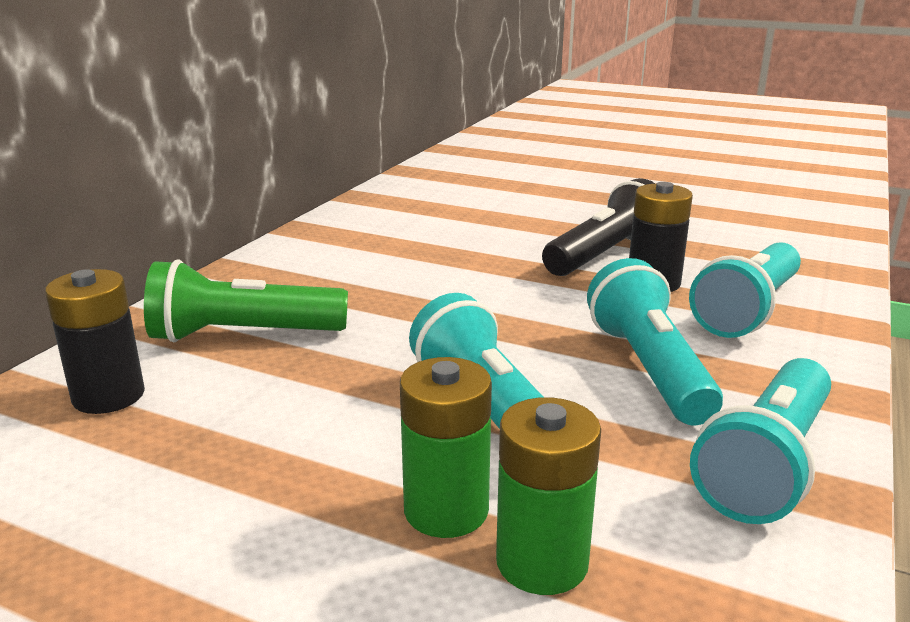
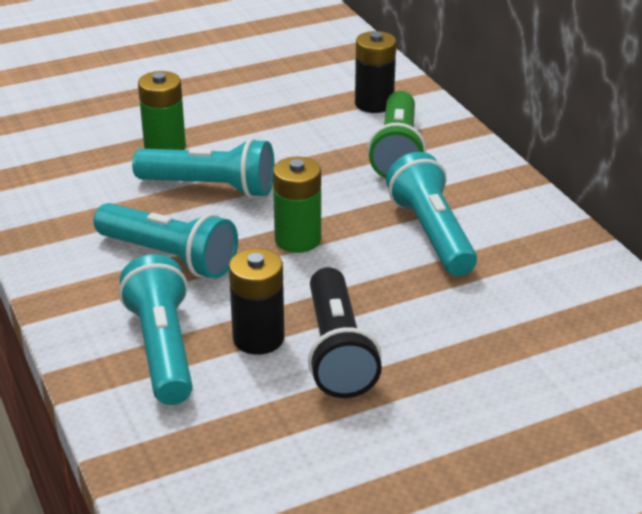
camera: 130 degrees right, 10 degrees up
(243, 335) = (397, 152): green flashlight -> green flashlight turned 150 degrees clockwise
(542, 562) = (108, 152): green battery -> green battery (297, 239)
(767, 464) = (57, 235): turquoise flashlight -> turquoise flashlight (431, 234)

